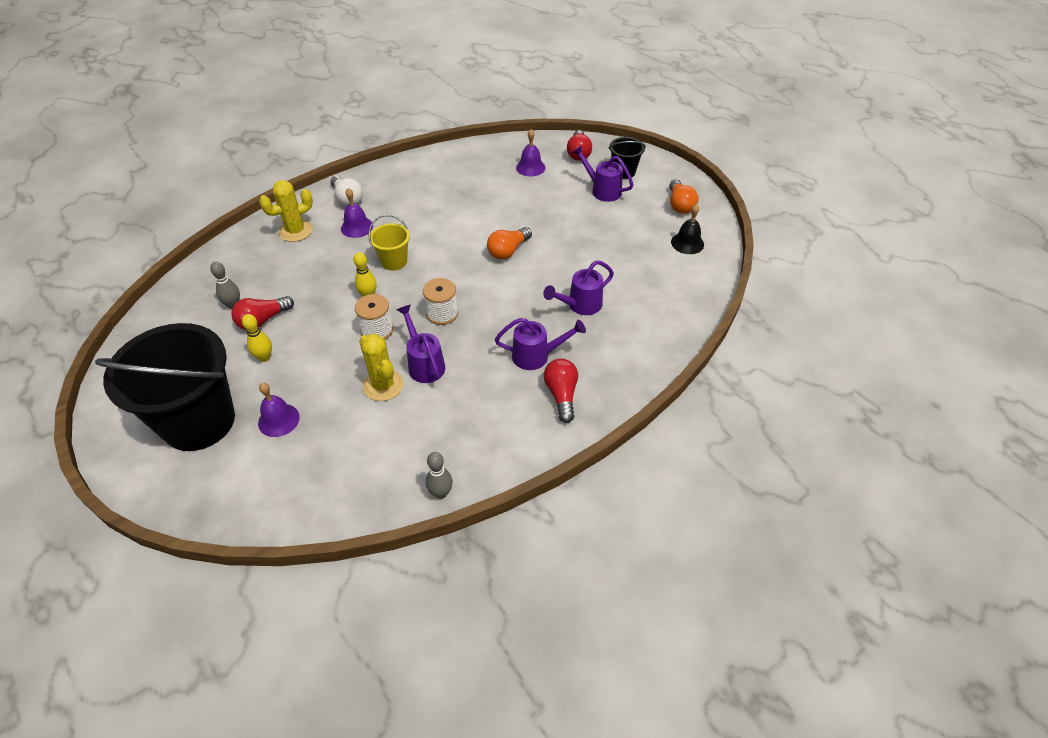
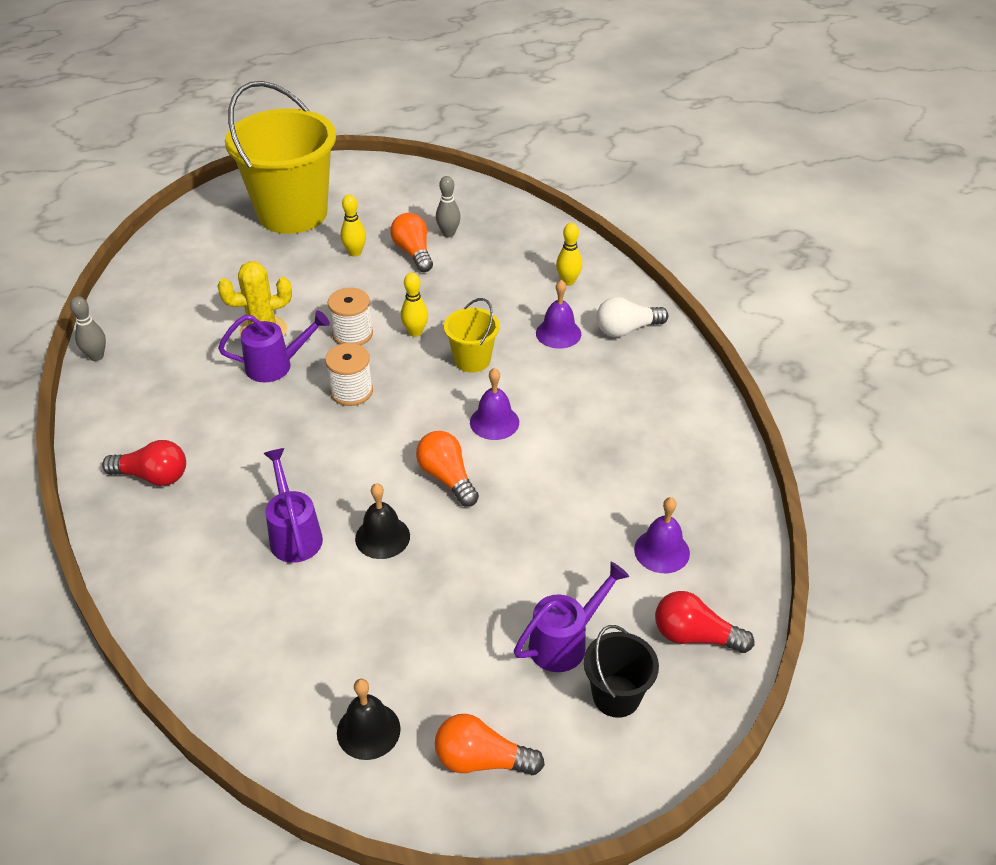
camera: 105 degrees right, 5 degrees down
(199, 421) = (292, 213): black bucket -> yellow bucket
(262, 320) = (413, 252): red light bulb -> orange light bulb
(278, 420) = (263, 259): purple bell -> purple bell (494, 422)
(296, 231) = (568, 281): yellow cactus -> yellow bowling pin
(536, 356) = (229, 466): purple watering can -> none
(565, 267) = (382, 537): none -> black bell

